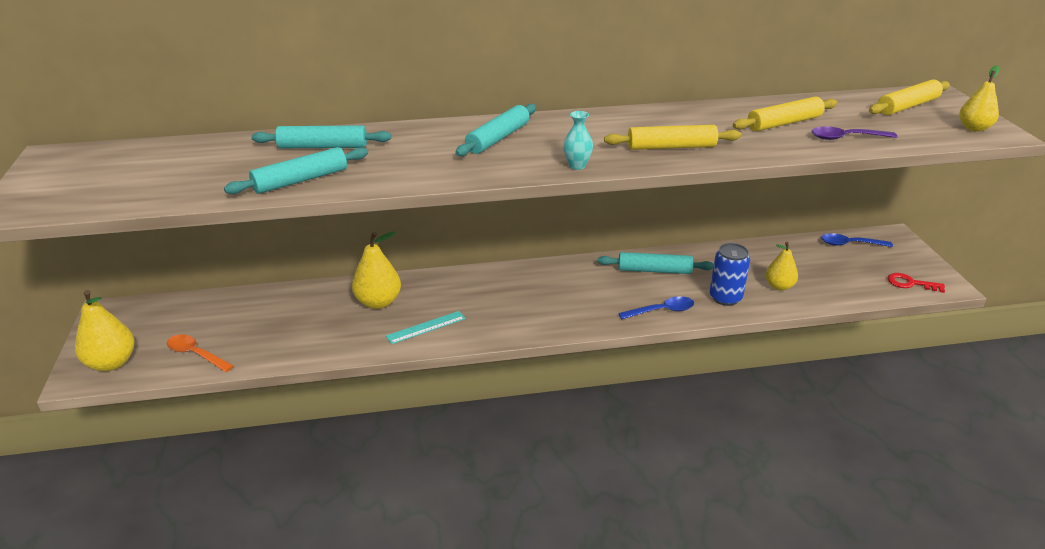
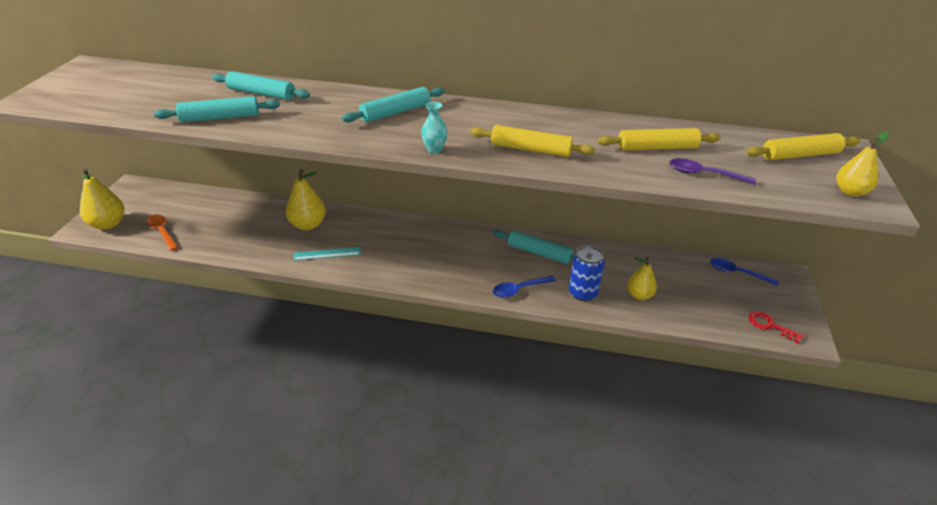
camera: 20 degrees right, 5 degrees up
(662, 311) = (519, 290): blue spoon -> blue spoon turned 150 degrees clockwise

